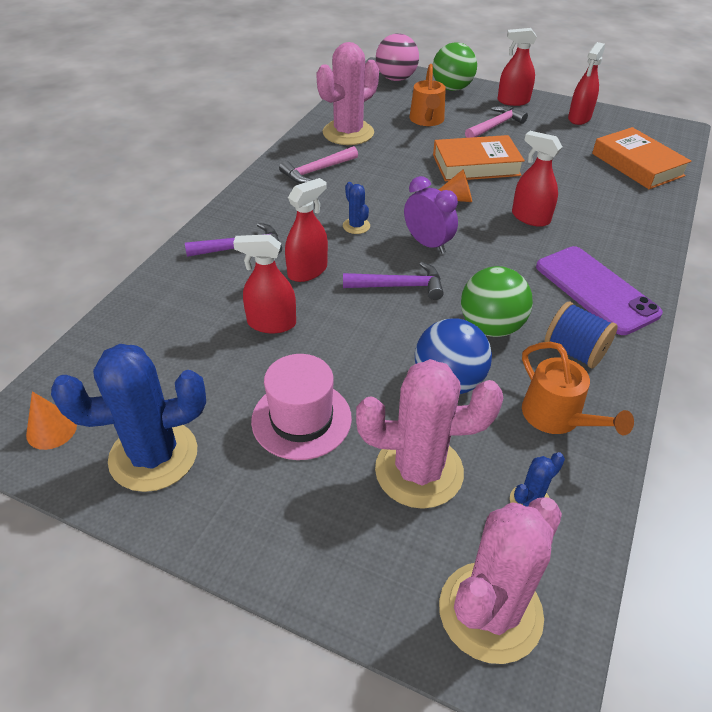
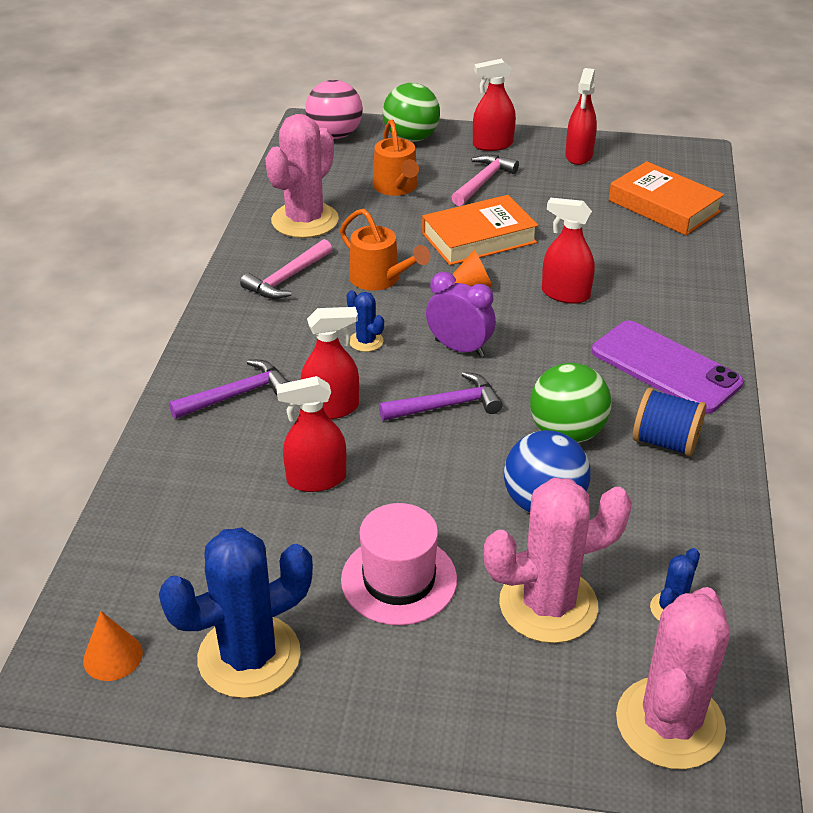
camera: 15 degrees left, 5 degrees down
(307, 271) = (331, 408): red spray bottle -> red spray bottle turned 45 degrees clockwise
(557, 417) = (670, 517): orange watering can -> orange watering can (380, 279)

